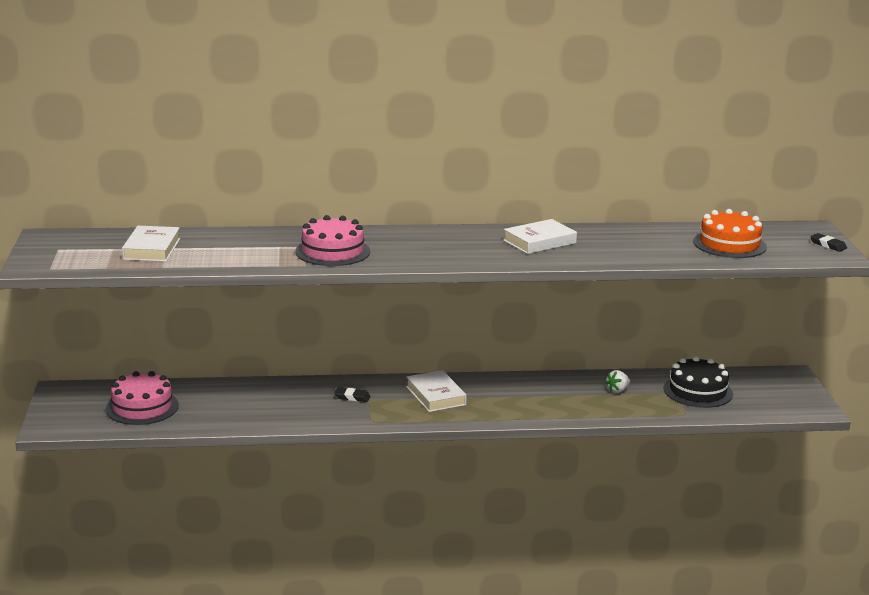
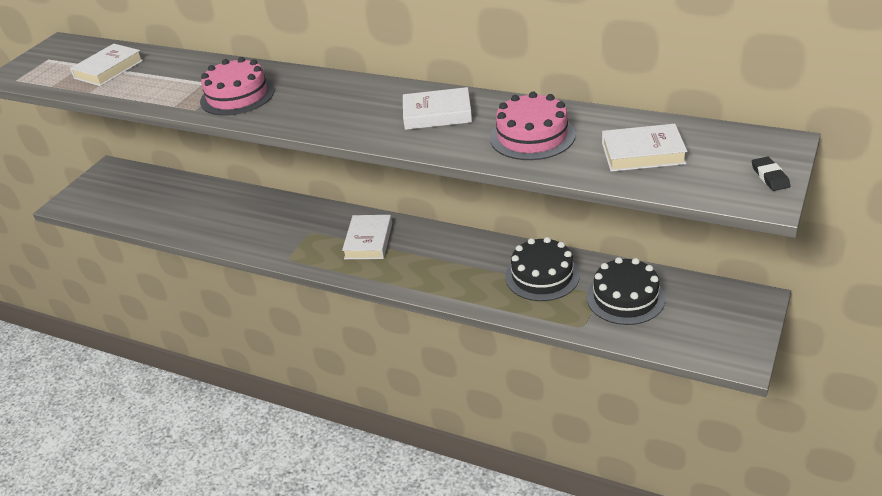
camera: 35 degrees right, 15 degrees up
(142, 407) = (141, 199): pink cake -> pink cake (532, 136)
(352, 397) = (300, 226): black eraser -> none
(618, 390) = (542, 276): white strawberry -> black cake
(729, 244) = (643, 153): orange cake -> white book

